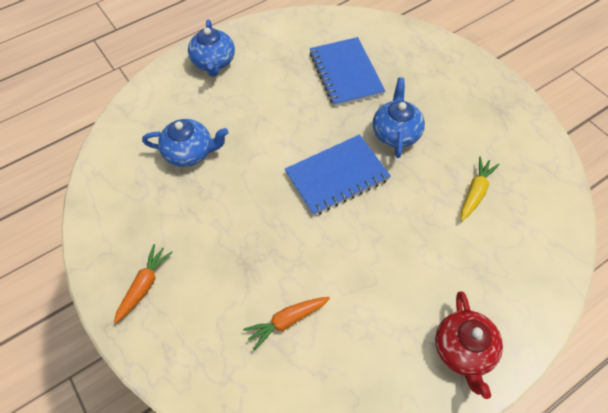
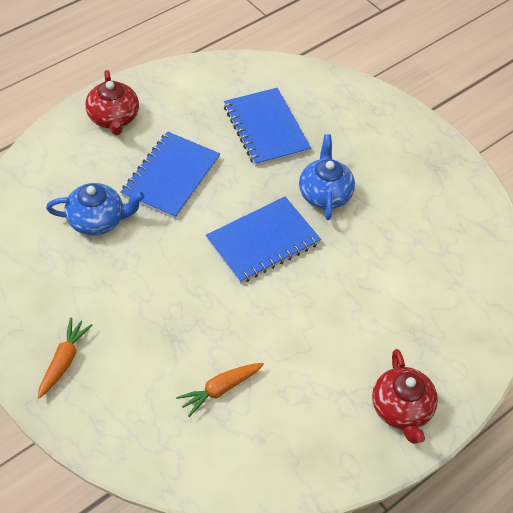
camera: 10 degrees left, 5 degrees down
(214, 62) = (113, 118): blue teapot -> red teapot
(258, 115) = (171, 177): none -> blue notebook
(475, 192) = (411, 254): yellow carrot -> none

